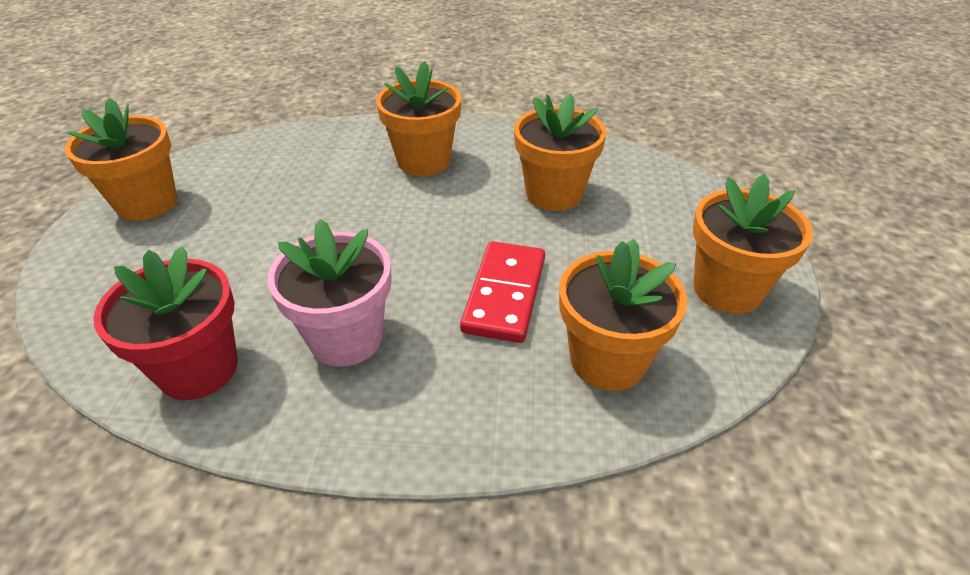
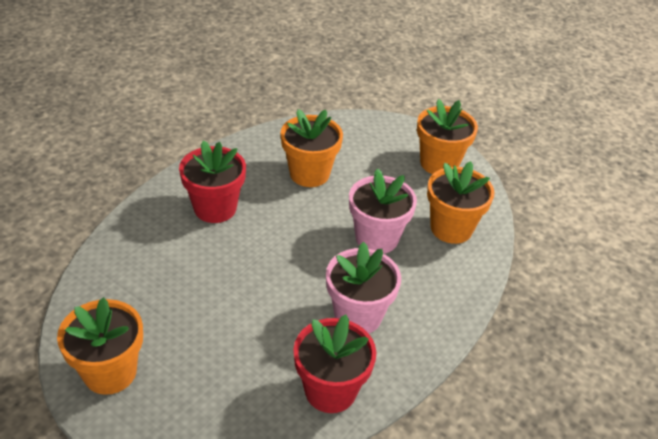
camera: 60 degrees left, 0 degrees up
(424, 161) = (215, 208): orange flower pot -> red flower pot
(504, 294) = (376, 238): red domino -> pink flower pot

